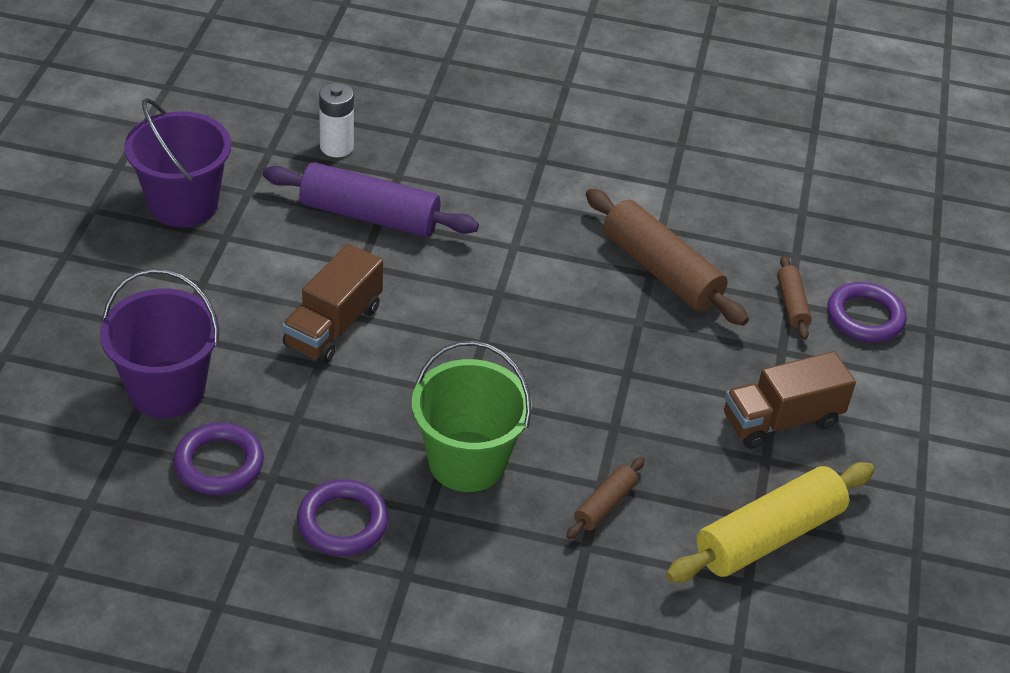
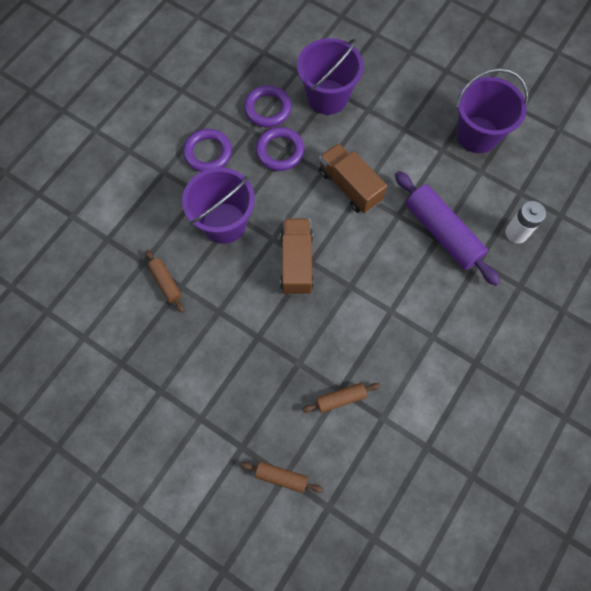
camera: 115 degrees right, 25 degrees up
(369, 216) = (442, 233): purple rolling pin -> purple rolling pin turned 75 degrees counterclockwise
(467, 461) = (224, 223): green bucket -> purple bucket
(661, 271) = (340, 398): brown rolling pin -> brown rolling pin, size x0.50
(768, 536) = (107, 364): yellow rolling pin -> none
(781, 420) = (185, 416): brown truck -> brown truck (297, 262)
(865, 317) = (252, 526): purple ring -> purple ring (280, 151)

